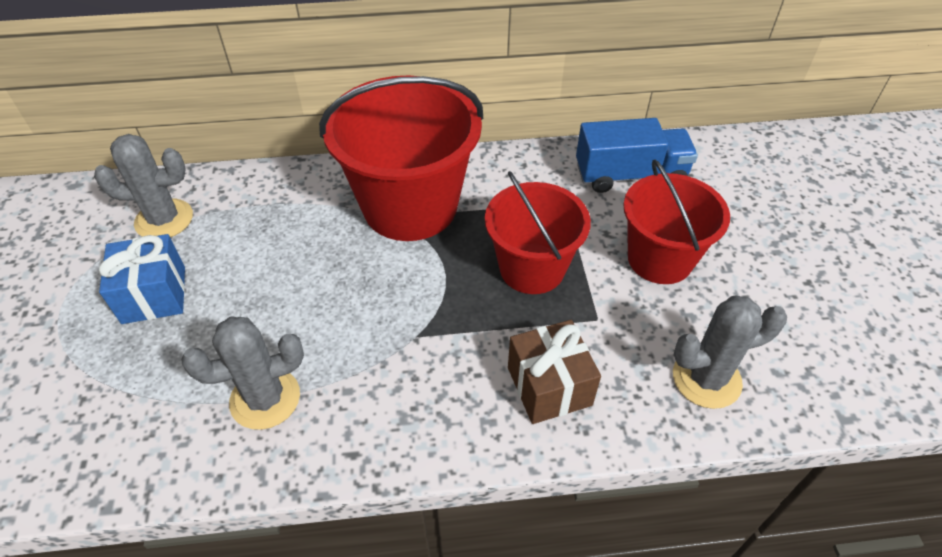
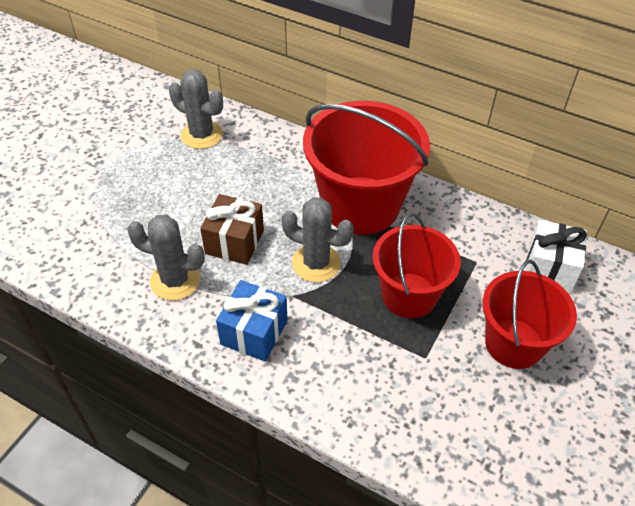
camera: 35 degrees right, 0 degrees up
(154, 295) = (162, 181): blue gift -> blue gift (254, 332)
(549, 386) = (351, 380): brown gift -> brown gift (234, 242)
(630, 175) = (549, 268): blue truck -> white gift
(706, 379) = (469, 447): grey cactus -> grey cactus (316, 263)

